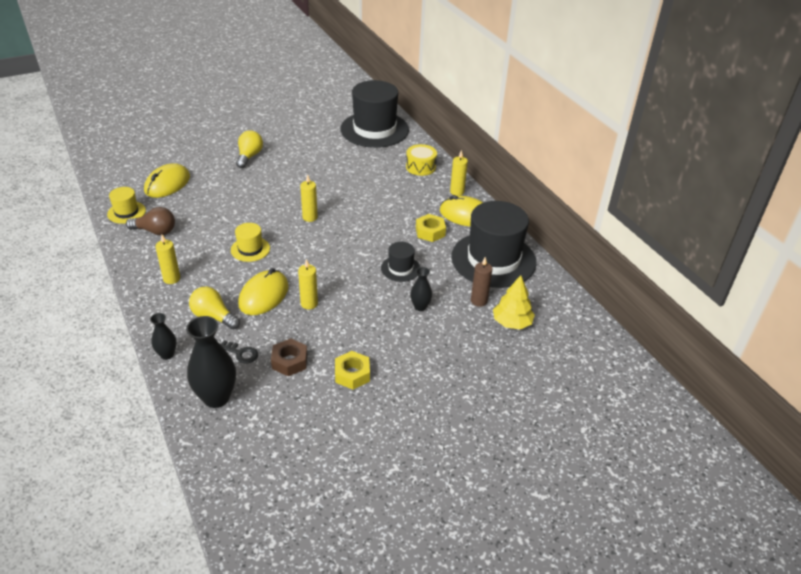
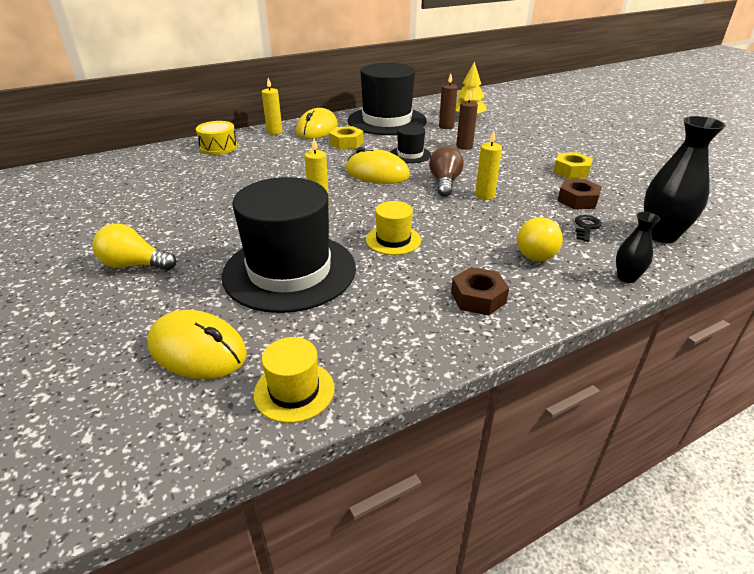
camera: 90 degrees left, 5 degrees down
(155, 231) = (357, 337): brown light bulb -> brown light bulb (444, 183)
(171, 279) = (478, 298): yellow candle -> brown nut
(264, 295) = (483, 222): yellow mouse -> yellow mouse (377, 173)
(374, 129) = (111, 173): black hat -> black hat (289, 271)
(420, 307) = (464, 146): black vase -> brown candle

